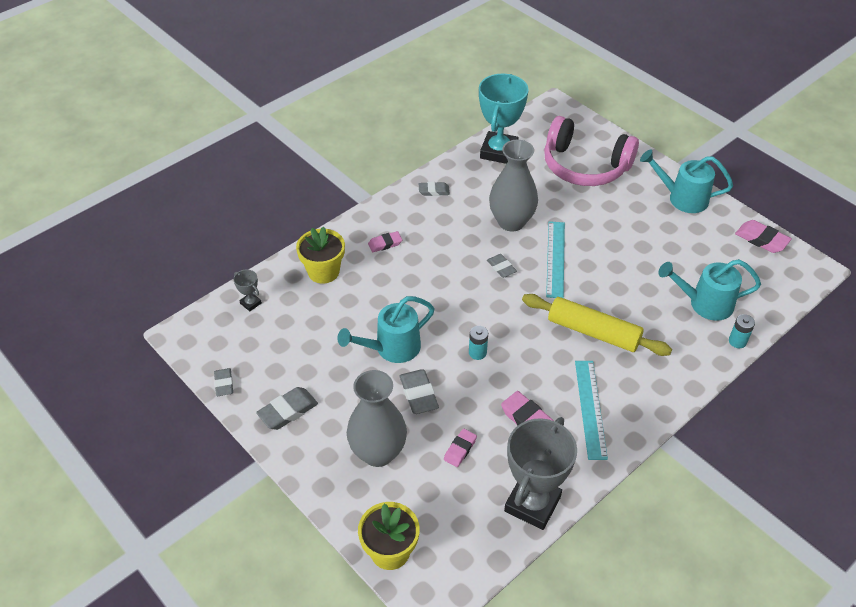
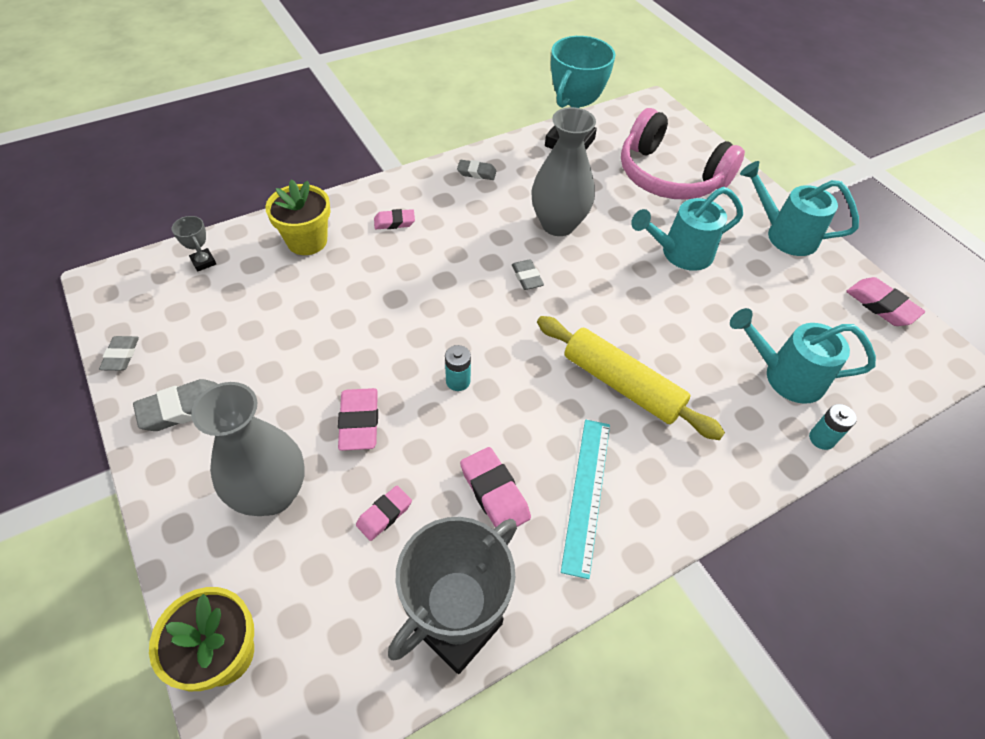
camera: 10 degrees right, 5 degrees up
(391, 348) = (349, 353): turquoise watering can -> turquoise watering can (680, 254)
(418, 394) = (359, 422): grey eraser -> pink eraser
(555, 259) = (600, 279): turquoise ruler -> none

